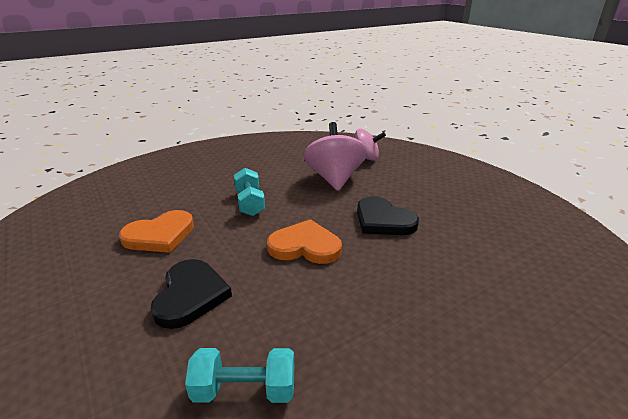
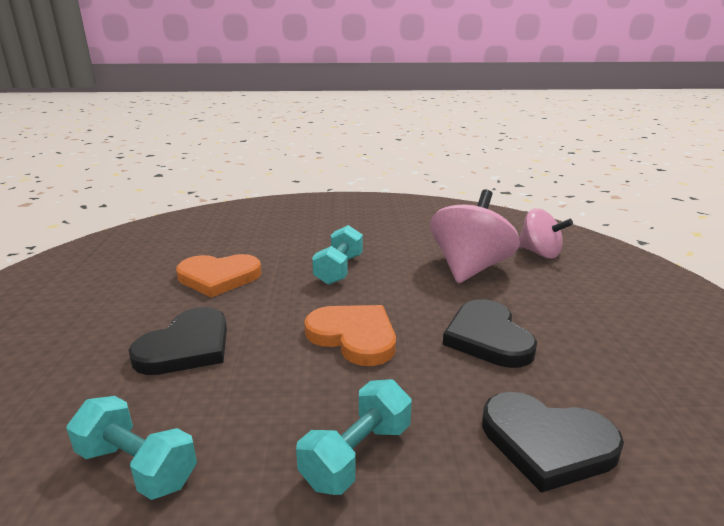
camera: 30 degrees right, 5 degrees down
(376, 317) = (357, 455): none -> turquoise dumbbell
(461, 269) = (547, 443): none -> black heart

